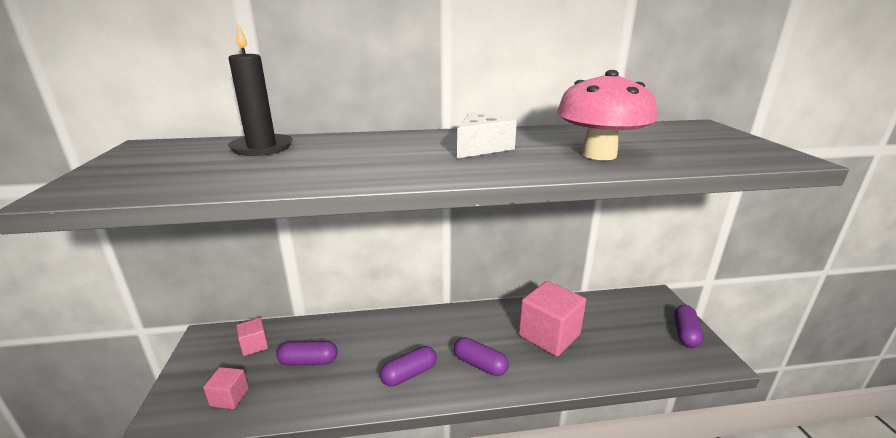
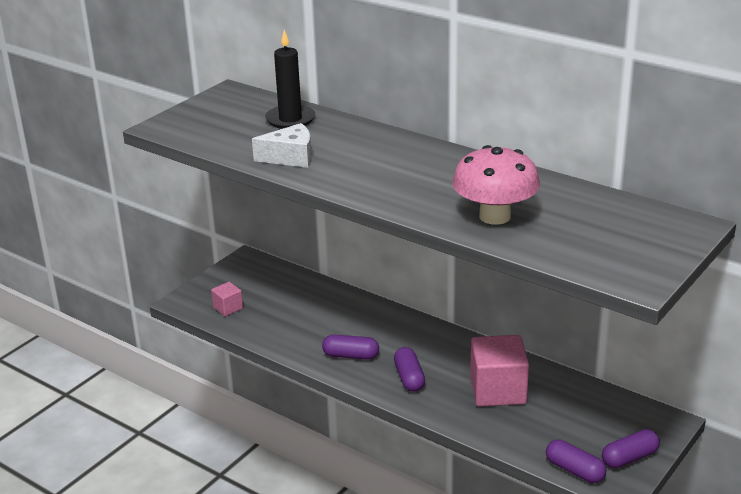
camera: 45 degrees right, 5 degrees up
(254, 345) = (271, 281): pink cube -> none
(308, 361) = (295, 311): purple capsule -> purple capsule (574, 470)
(481, 148) = (427, 175): white cheese -> white cheese (290, 157)

